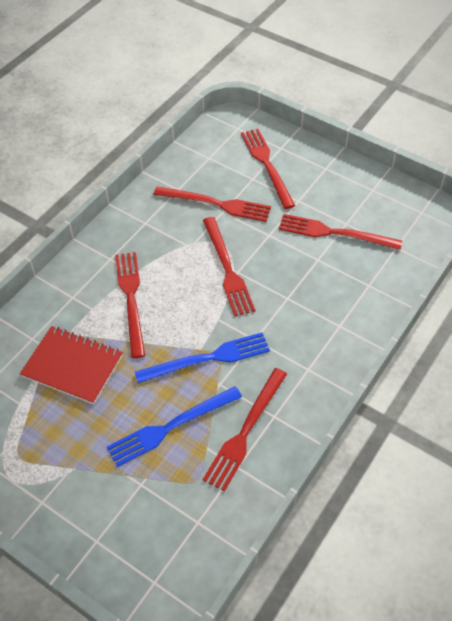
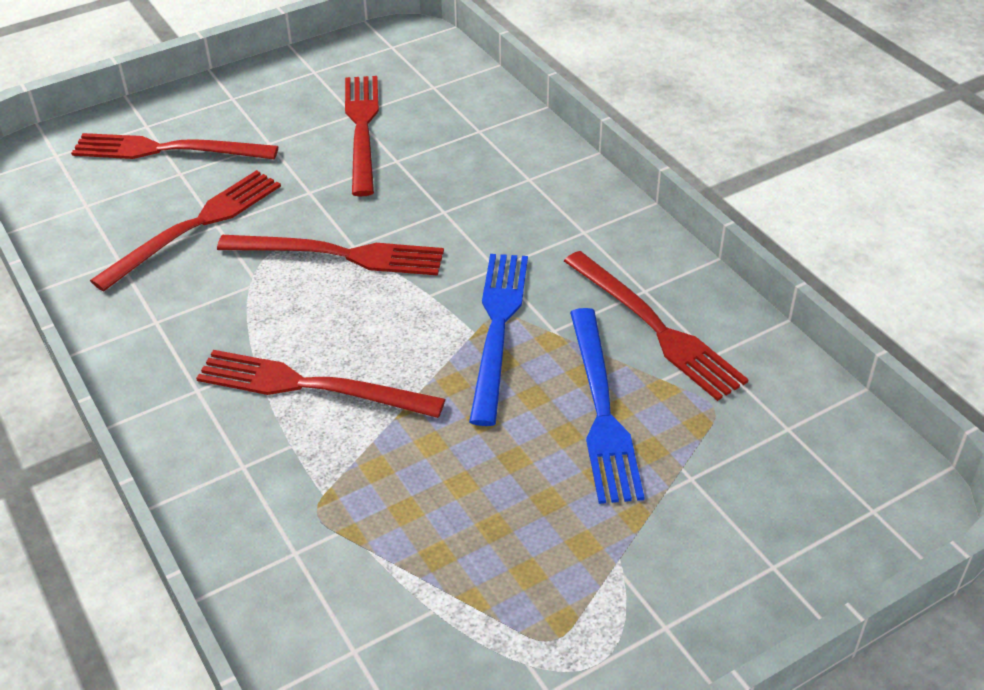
camera: 65 degrees left, 10 degrees down
(72, 366) = (400, 506): red notebook -> none
(335, 233) = (362, 129): red fork -> red fork turned 135 degrees clockwise

